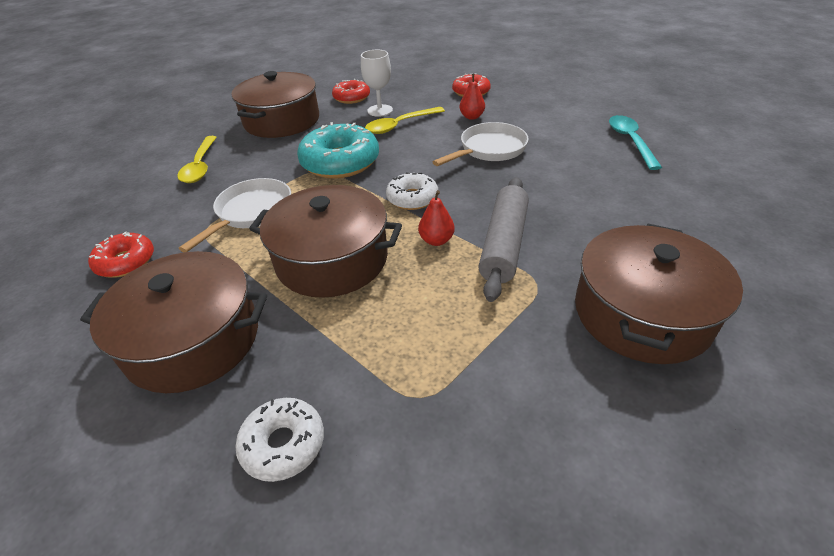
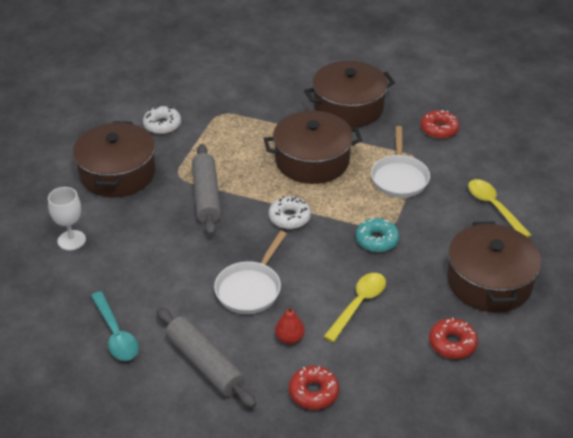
camera: 155 degrees right, 0 degrees up
(283, 444) = (269, 88): white donut -> white donut (162, 125)
(340, 162) = (376, 240): turquoise donut -> turquoise donut, size x0.58
(380, 110) = (399, 325): white goblet -> white goblet (71, 240)
(436, 240) = (252, 188): red pear -> none
(549, 114) = (205, 364): none -> grey rolling pin

